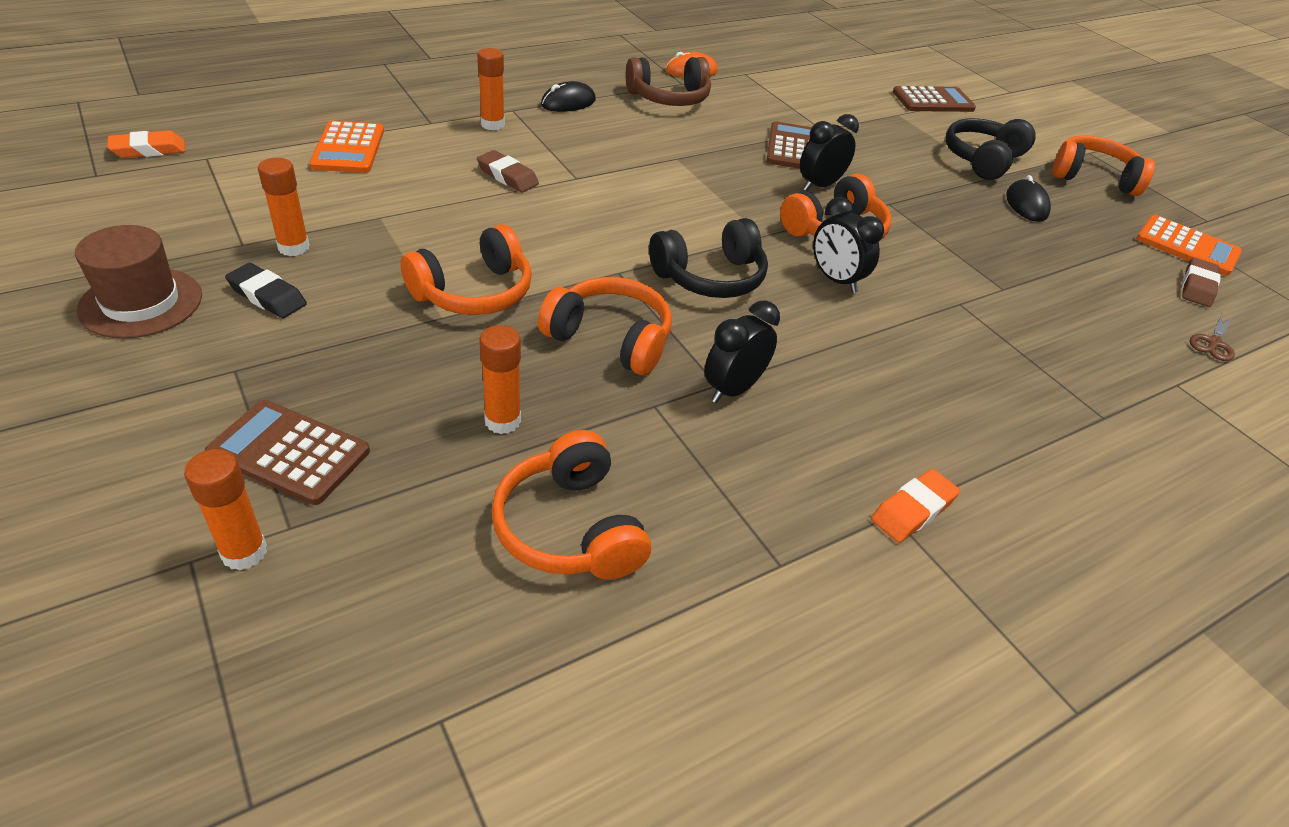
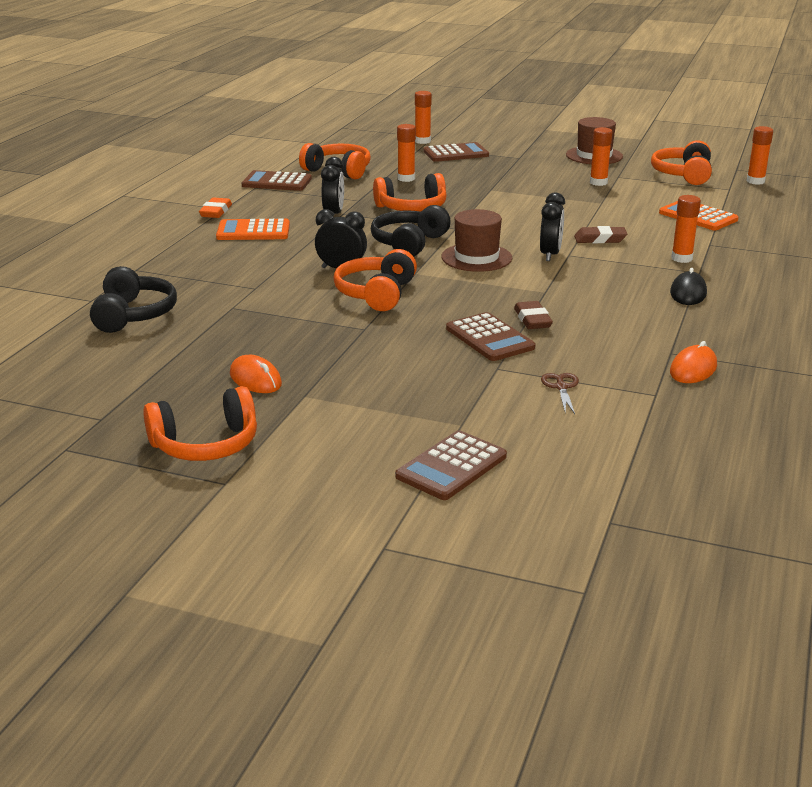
camera: 145 degrees right, 15 degrees down
(149, 150) = (755, 181): orange eraser -> orange glue stick
(267, 296) = (563, 171): black eraser -> none
(474, 292) = (497, 199): orange headphones -> orange headphones (683, 175)
(669, 98) = (647, 333): brown headphones -> none
(670, 220) = (476, 257): none -> brown hat
(725, 557) = (277, 182): none -> brown calculator
(819, 185) = (428, 318): black clock -> black clock (550, 255)
(983, 160) = (328, 409): black headphones -> black headphones (133, 315)
(1026, 205) = (255, 379): black mouse -> orange mouse
(1187, 246) = (88, 406): orange calculator -> orange calculator (253, 231)
(1197, 287) = (77, 370): brown eraser -> brown eraser (532, 320)
(1213, 343) = (64, 333): brown scissors -> brown scissors (561, 387)

